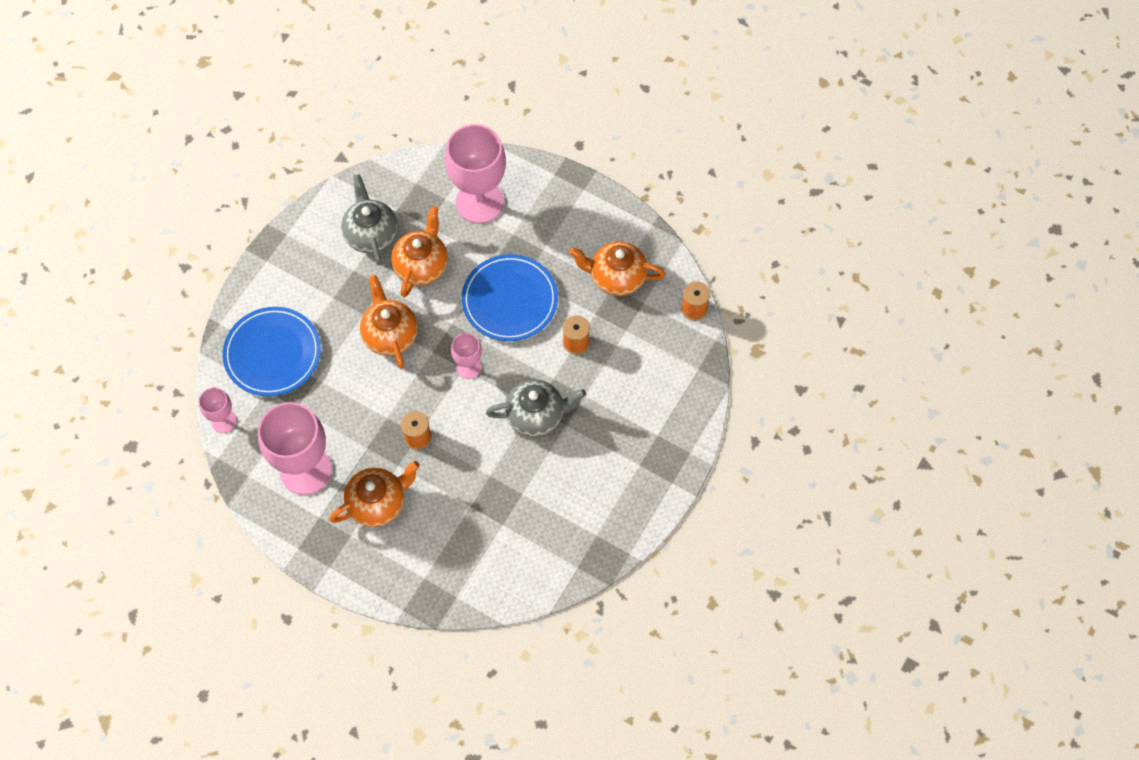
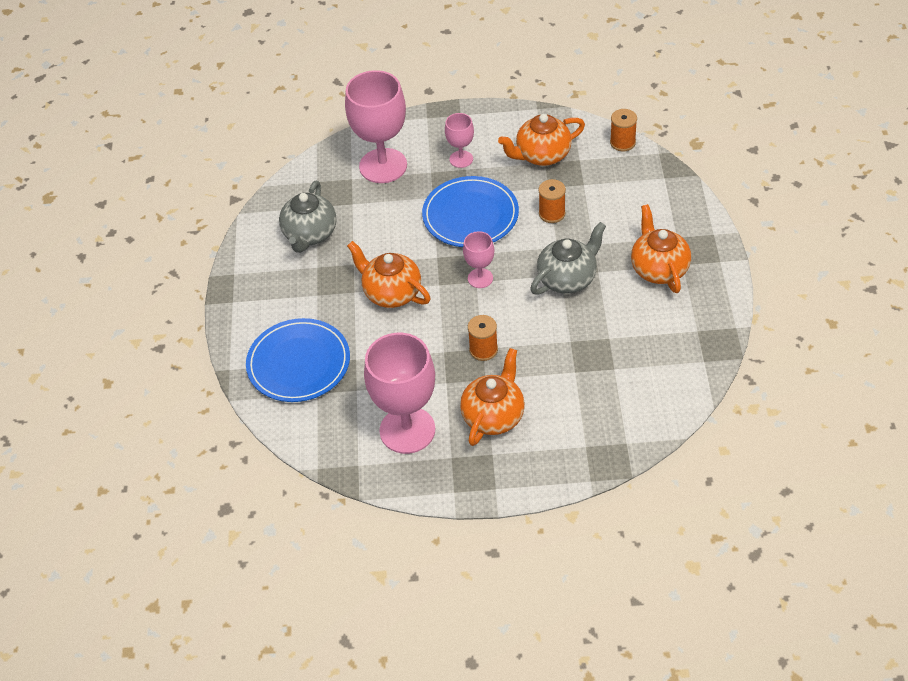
camera: 30 degrees left, 15 degrees down
(224, 421) = (298, 437): pink goblet -> pink goblet (461, 159)
(371, 234) = (310, 234): grey teapot -> grey teapot turned 120 degrees counterclockwise
(421, 265) = (374, 232): orange teapot -> orange teapot (659, 269)

